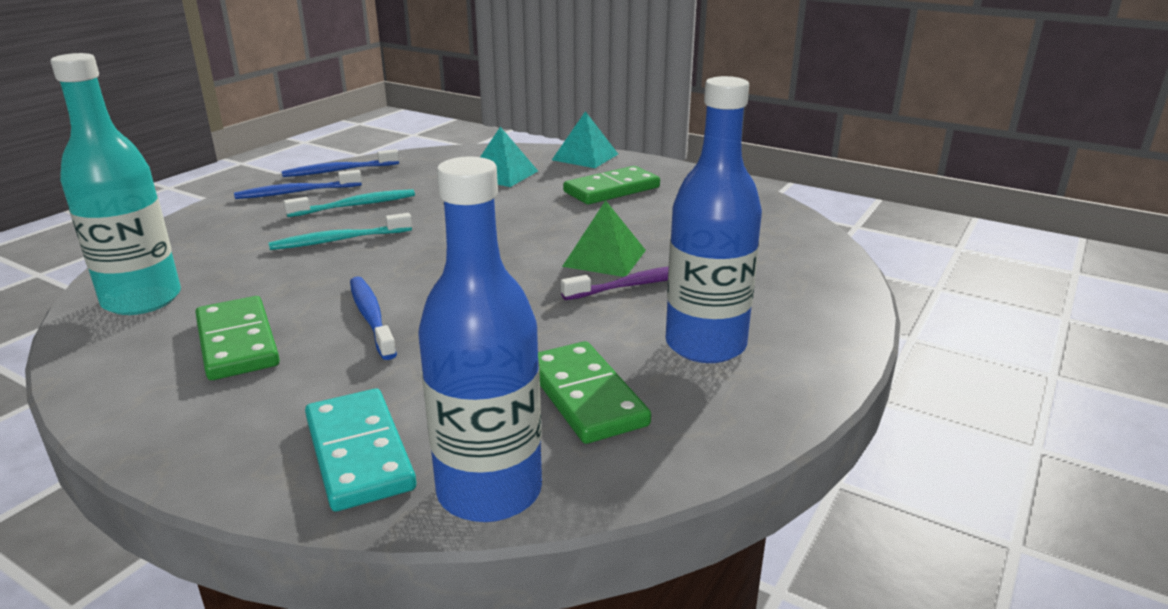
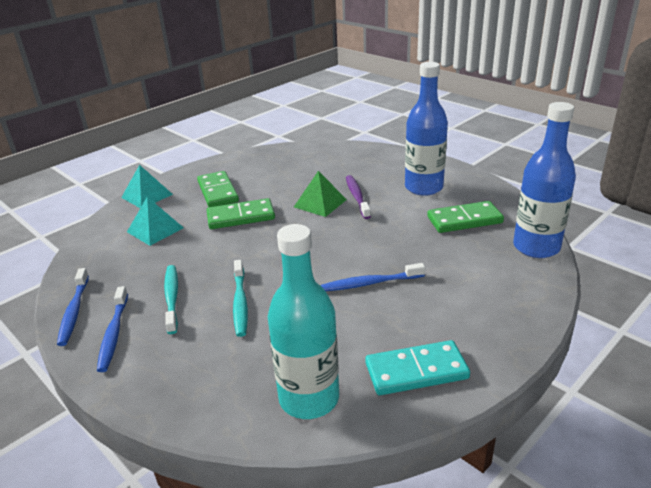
camera: 75 degrees left, 5 degrees up
(237, 342) = (390, 336): green domino -> green domino (241, 217)
(359, 453) = (510, 282): turquoise domino -> turquoise domino (416, 371)

